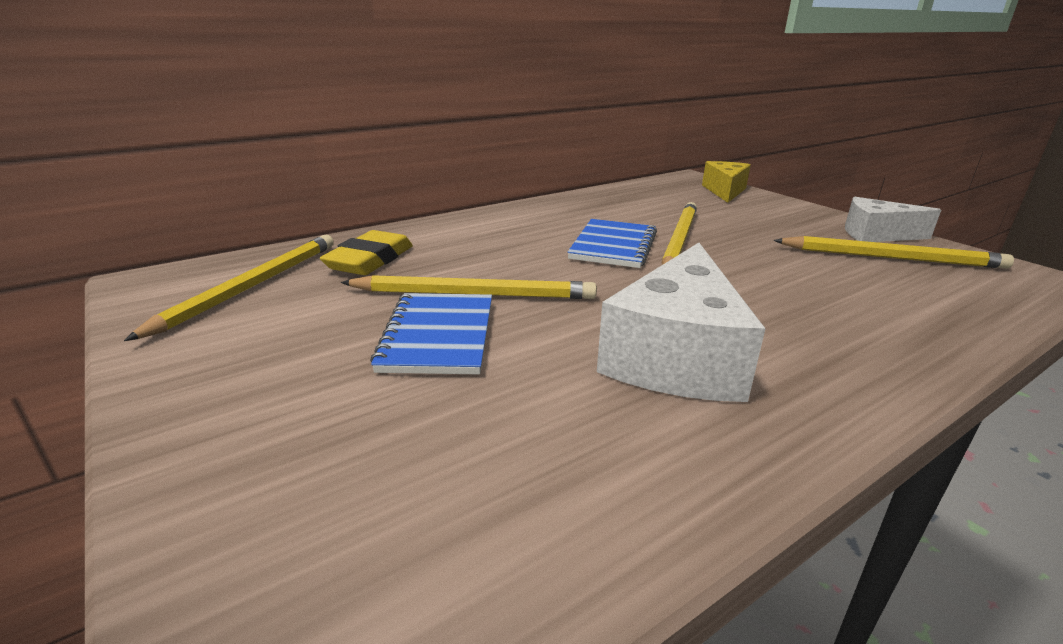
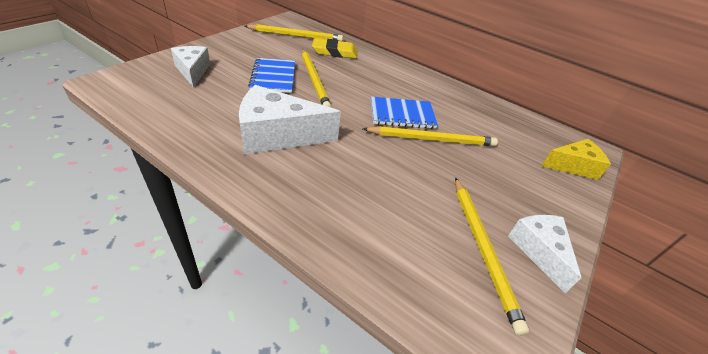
camera: 65 degrees right, 15 degrees up
(331, 461) = (193, 71): none -> white cheese
(438, 335) = (273, 77): blue notebook -> blue notebook turned 75 degrees counterclockwise

